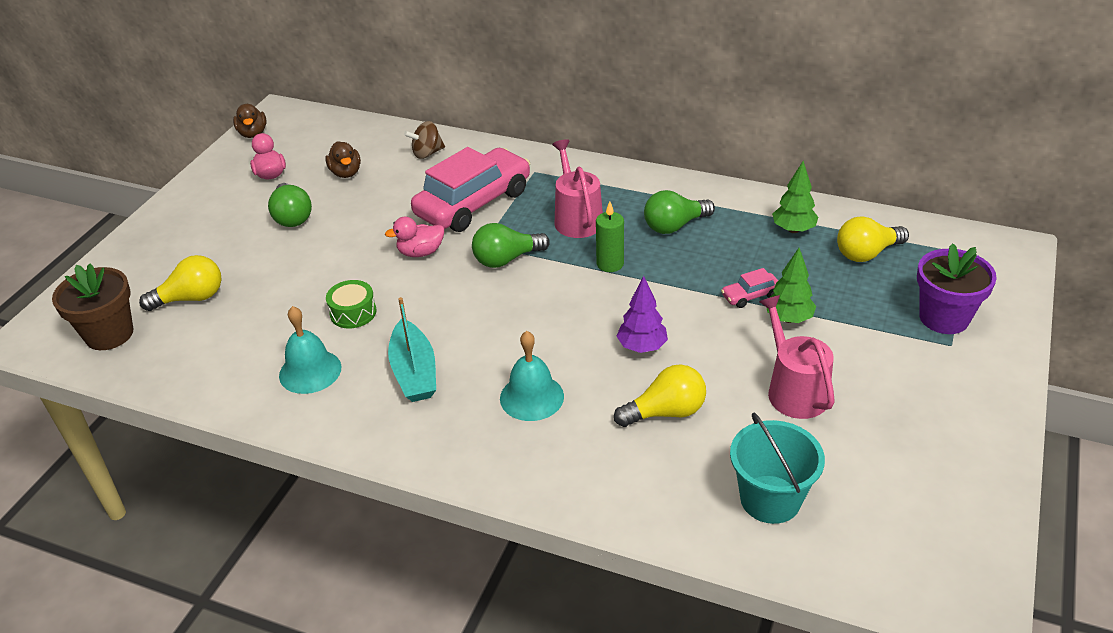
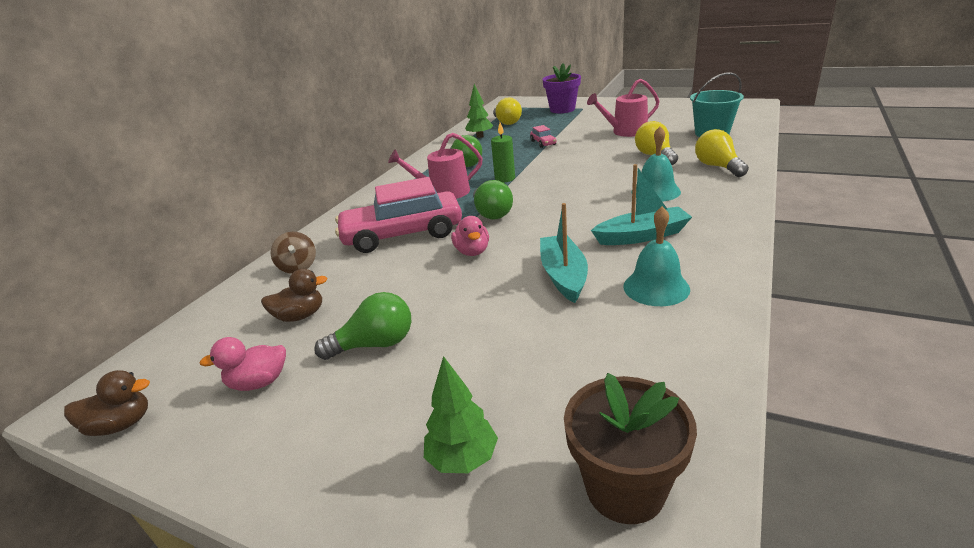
camera: 85 degrees left, 10 degrees down
(191, 298) = (536, 407): yellow light bulb -> yellow light bulb (718, 167)
(353, 312) = (563, 275): green drum -> turquoise boat
(473, 203) = (402, 234): pink car -> pink car turned 60 degrees counterclockwise
(642, 347) = (595, 165): purple tree -> none
(788, 318) = (564, 135): green tree -> green tree (462, 459)

